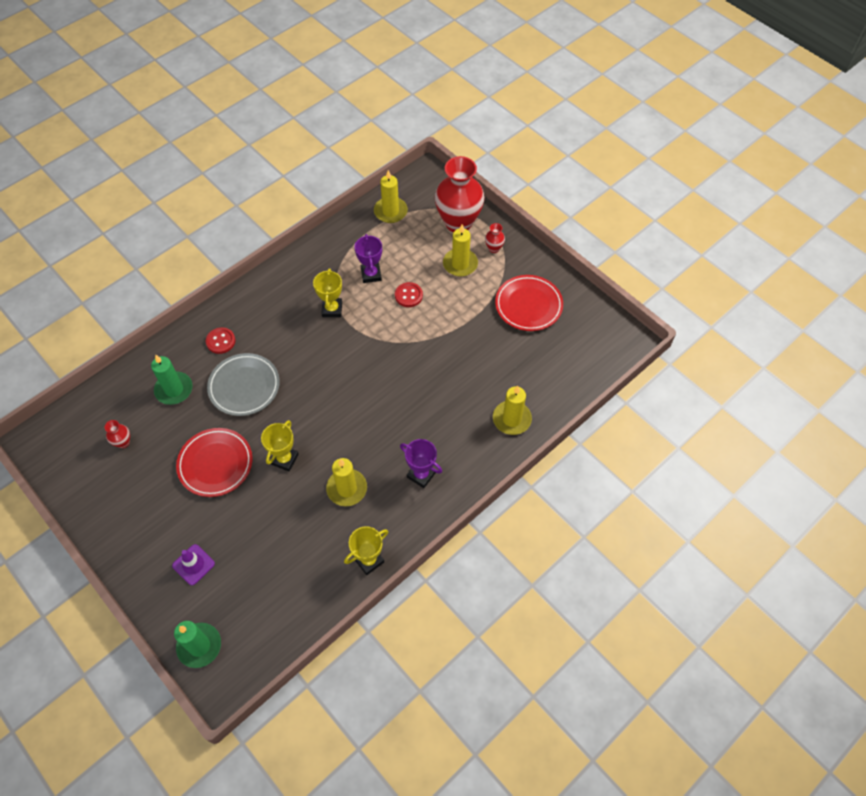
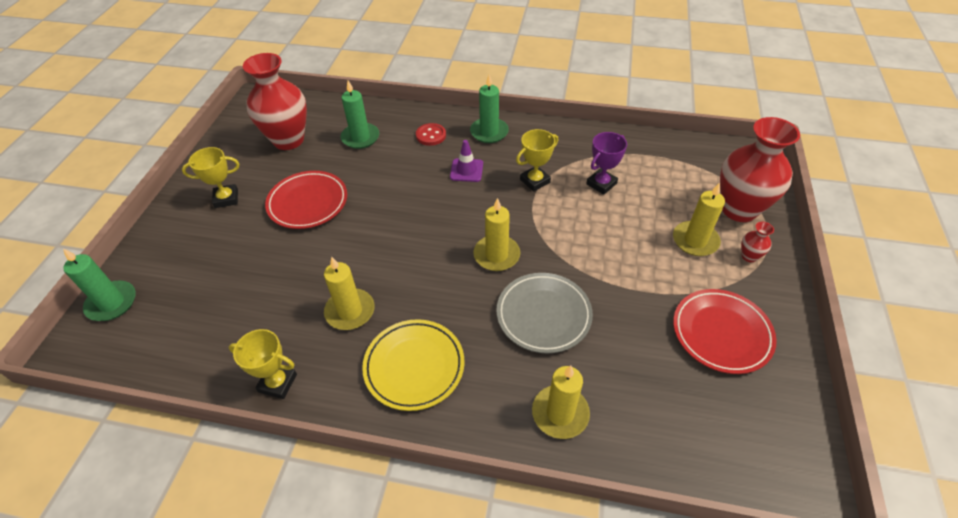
camera: 55 degrees right, 10 degrees down
(123, 442) = (288, 140): red vase -> red vase, size x2.47
(193, 564) = (196, 249): purple traffic cone -> purple traffic cone (466, 170)
(244, 387) = (400, 174): grey plate -> grey plate (543, 315)
(255, 302) = (489, 132): none -> green candle
(284, 459) = (348, 244): yellow trophy -> yellow trophy (226, 198)
(390, 211) = (683, 155): yellow candle -> yellow candle (496, 255)
(408, 295) = (611, 224): red button -> none
(421, 475) = (414, 366): purple trophy -> yellow plate

